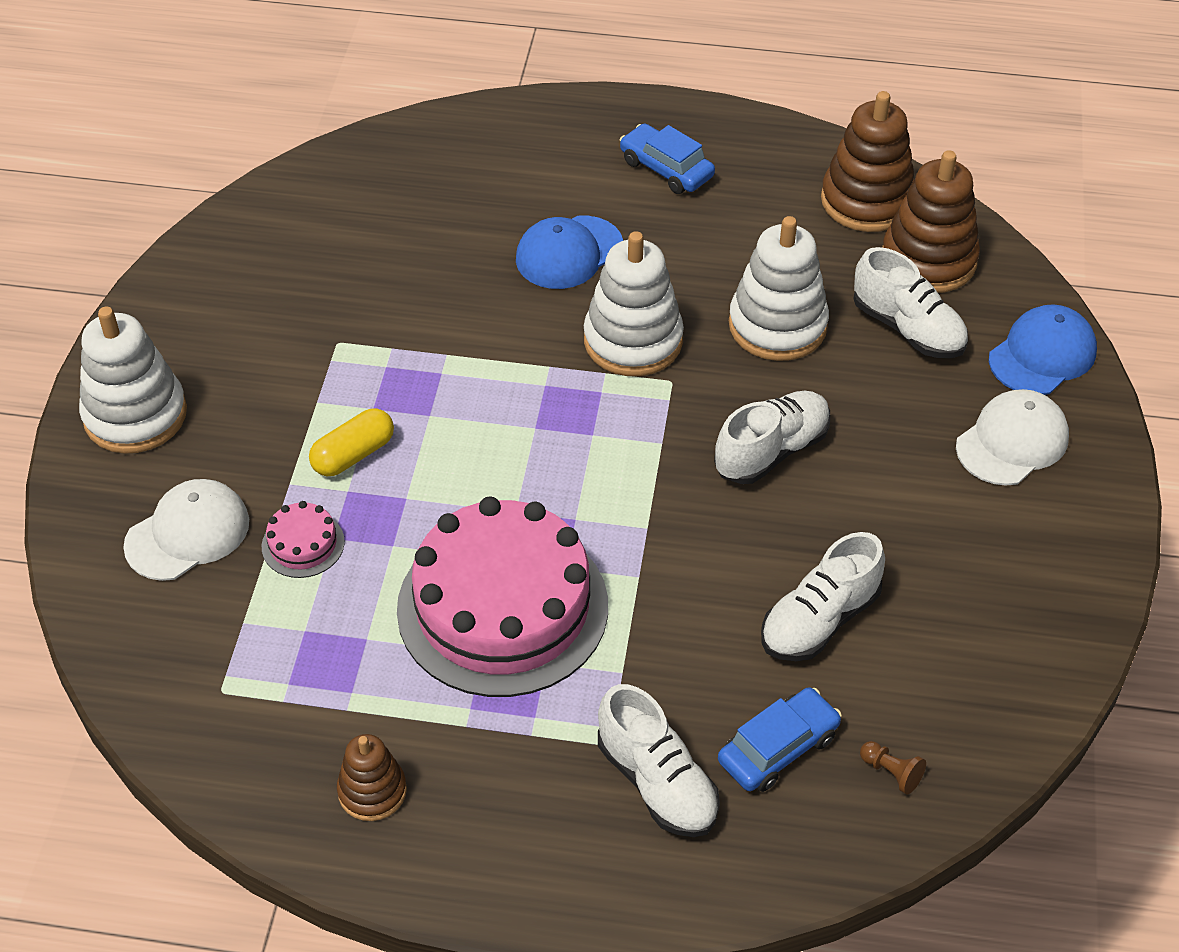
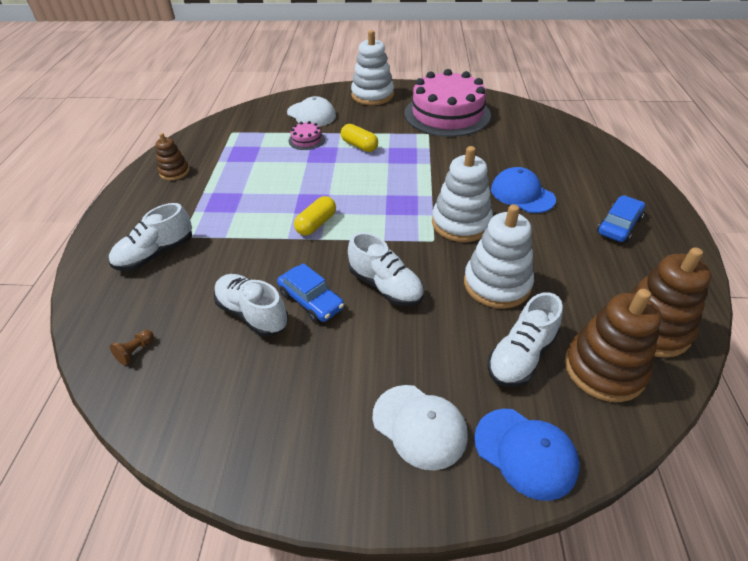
camera: 85 degrees right, 5 degrees down
(502, 607) = (269, 196): pink cake -> pink cake (447, 114)
(604, 533) = (316, 224): none -> yellow capsule
(778, 748) = (165, 299): blue car -> blue car (311, 300)

